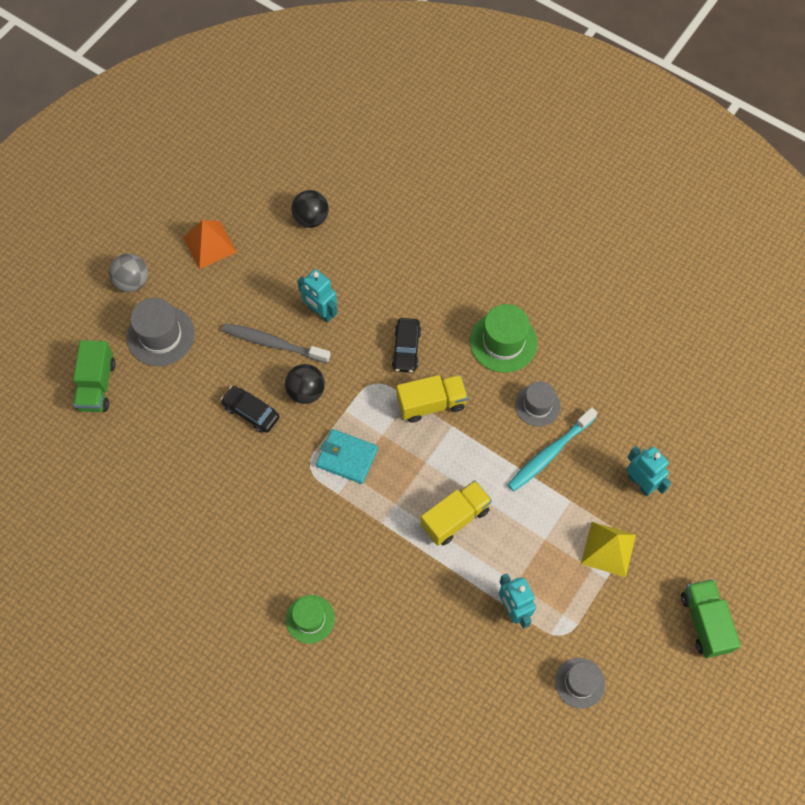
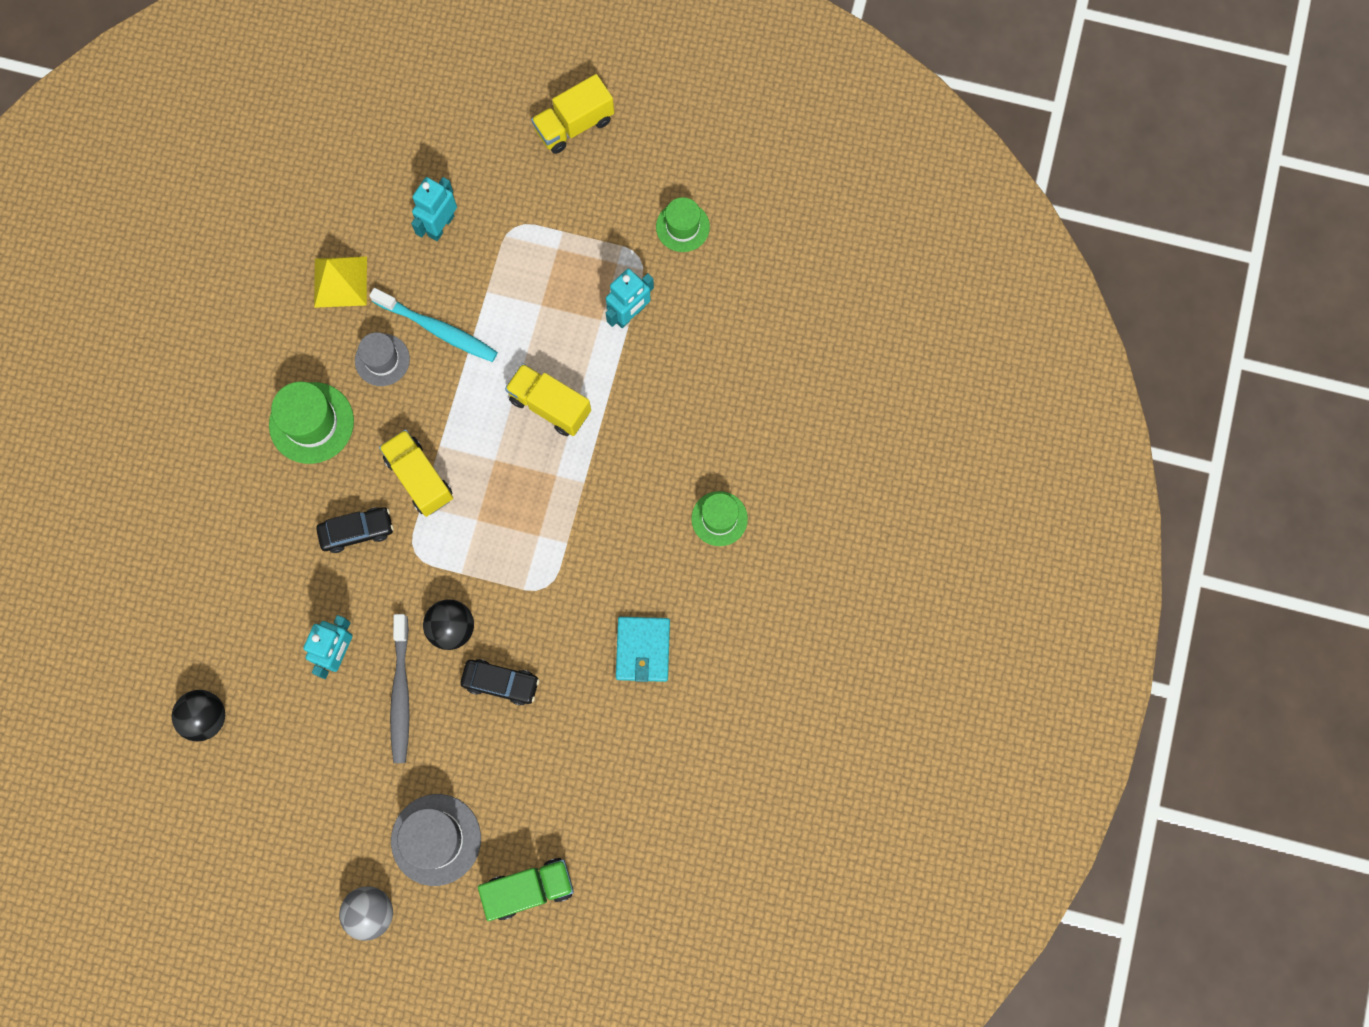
camera: 110 degrees left, 10 degrees up
(209, 244) = (285, 834): orange pyramid -> none
(251, 412) = (501, 683): black car -> black car turned 90 degrees counterclockwise
(347, 457) = (519, 549): turquoise wallet -> turquoise wallet (643, 649)
(580, 683) = (682, 227): grey hat -> green hat
(608, 549) = (528, 238): yellow pyramid -> yellow pyramid (340, 281)
(705, 622) = (574, 125): green truck -> yellow truck

